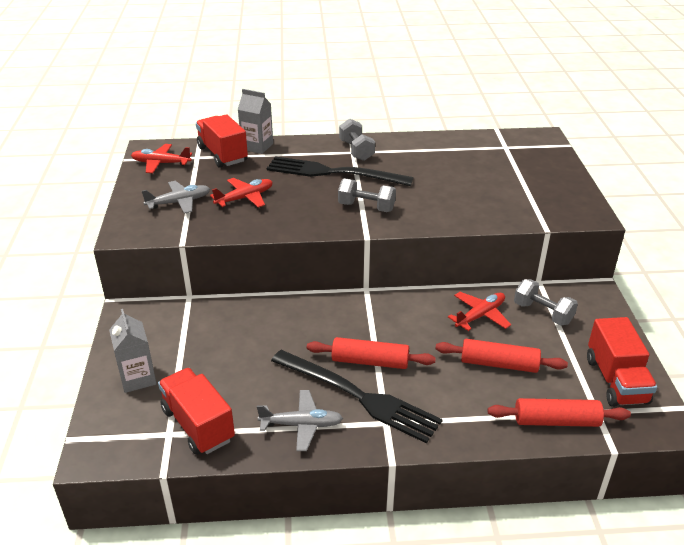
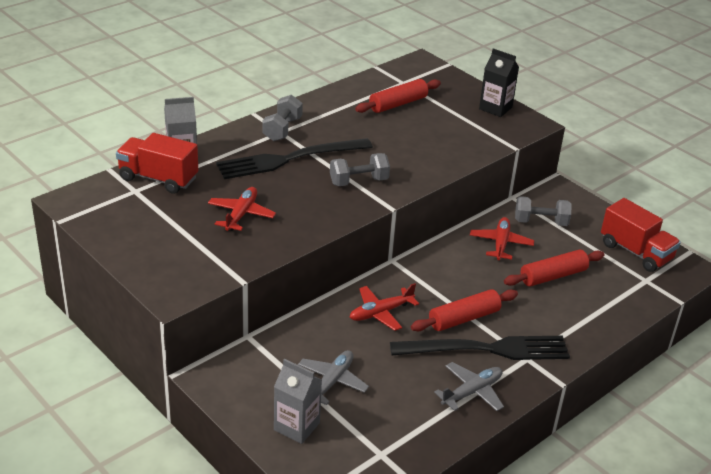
camera: 40 degrees left, 0 degrees up
(160, 163) = (106, 211): red plane -> red plane (380, 313)
(179, 202) = (183, 243): grey plane -> grey plane (332, 381)
(198, 425) = (395, 435): red truck -> none
(356, 150) = (282, 129): grey dumbbell -> grey dumbbell turned 75 degrees clockwise
(556, 421) = (630, 299): red rolling pin -> red rolling pin (398, 104)
(569, 192) = (495, 108): none -> black carton

